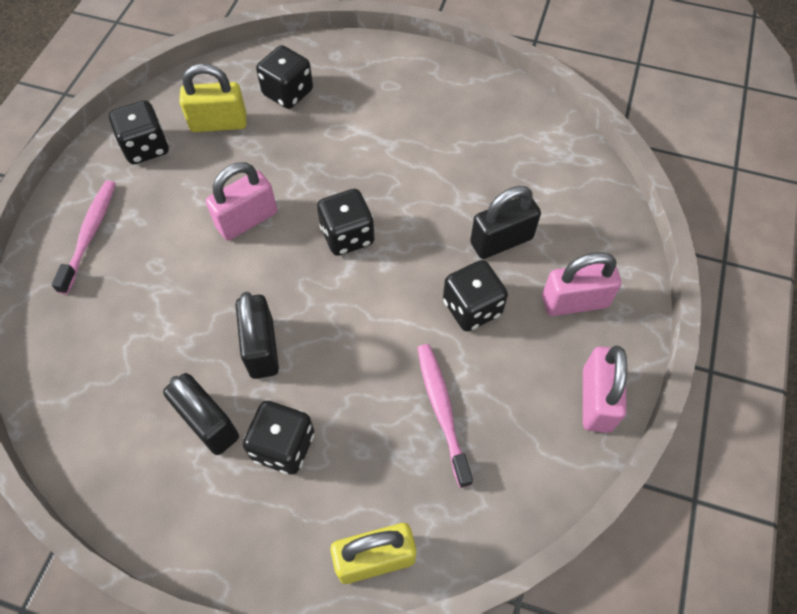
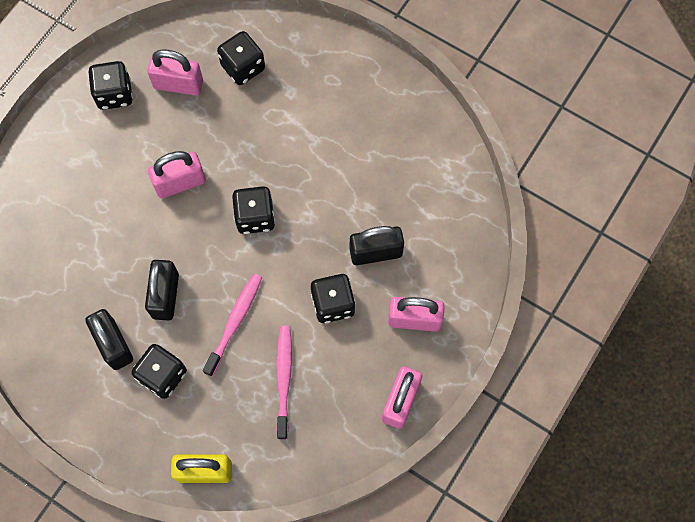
camera: 15 degrees right, 10 degrees up
(90, 235) = (56, 166): pink toothbrush -> pink toothbrush (234, 323)
(219, 123) = (178, 84): yellow padlock -> pink padlock

